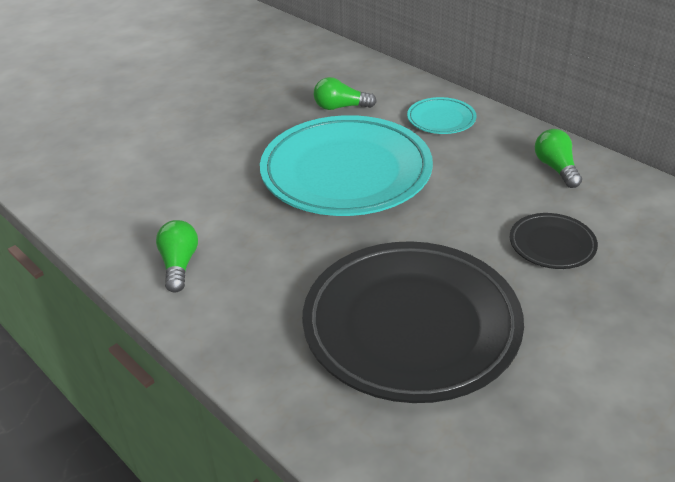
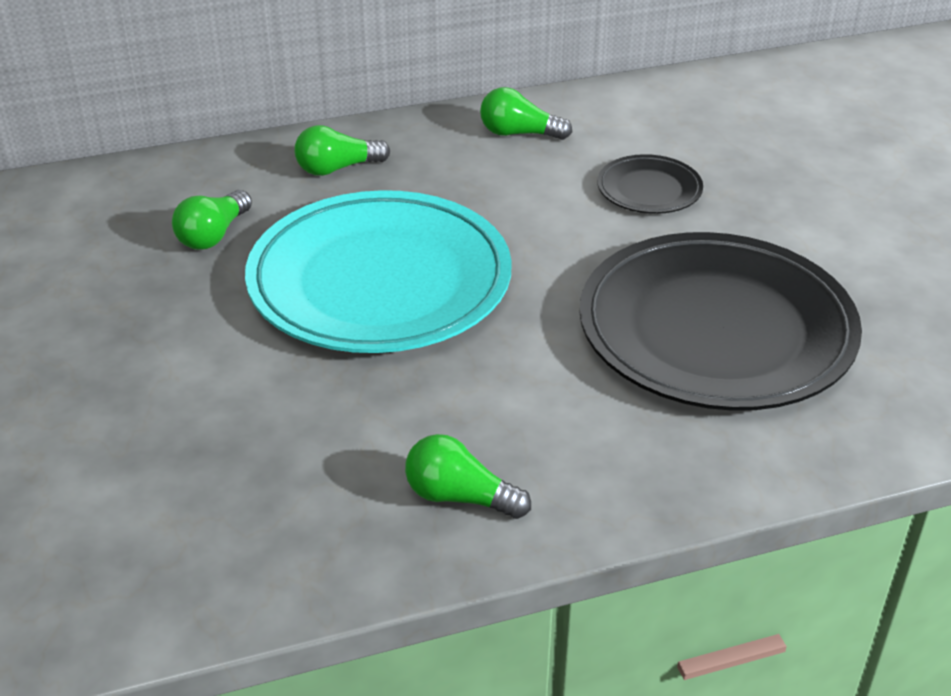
camera: 65 degrees left, 0 degrees up
(441, 119) = (337, 168): turquoise plate -> green light bulb

